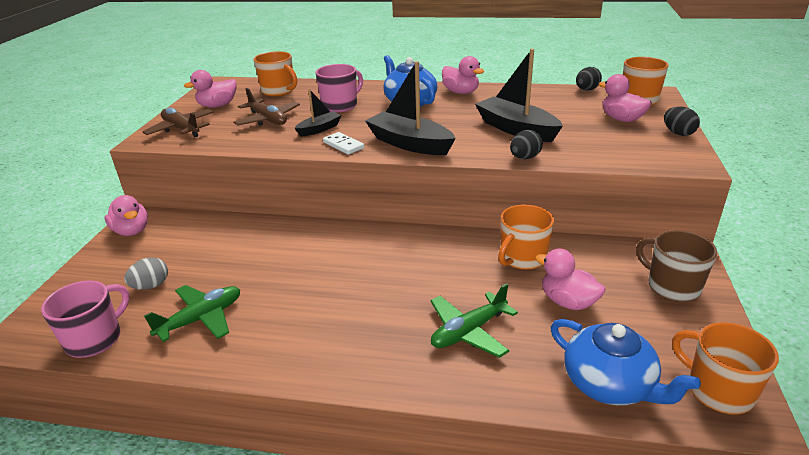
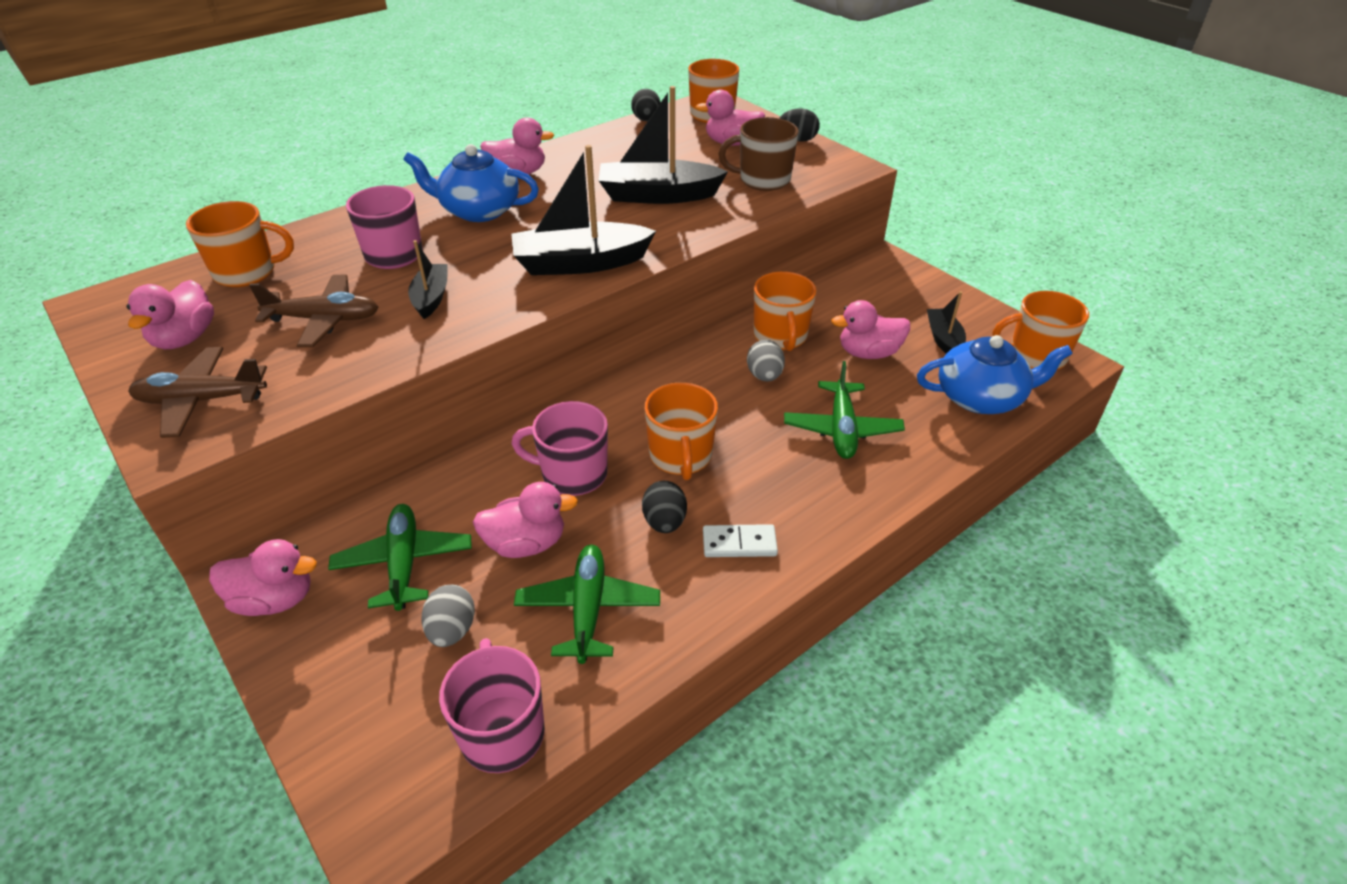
camera: 50 degrees left, 10 degrees up
(183, 248) = (404, 563): none -> green plane
(230, 273) = (526, 543): none -> pink duck
(297, 257) = (573, 474): none -> pink mug
(343, 145) = (506, 302): white domino -> white domino (739, 543)
(356, 283) = (681, 456): none -> orange mug
(473, 273) = (764, 376): none -> grey egg
(524, 158) = (720, 224): black egg -> black egg (664, 522)
(647, 328) = (943, 339): none -> black boat
(672, 286) = (912, 294): brown mug -> brown mug (763, 180)

